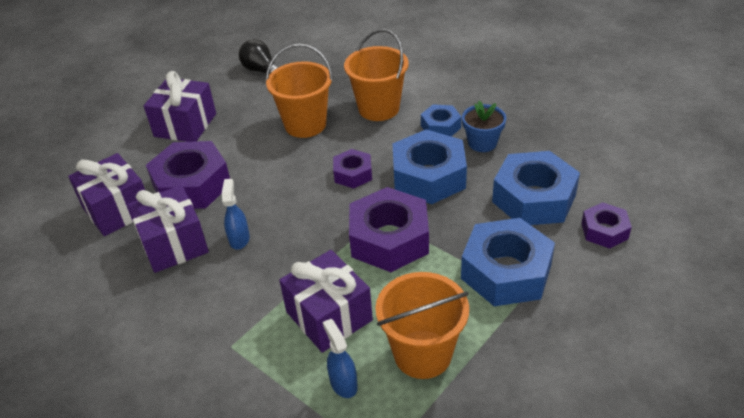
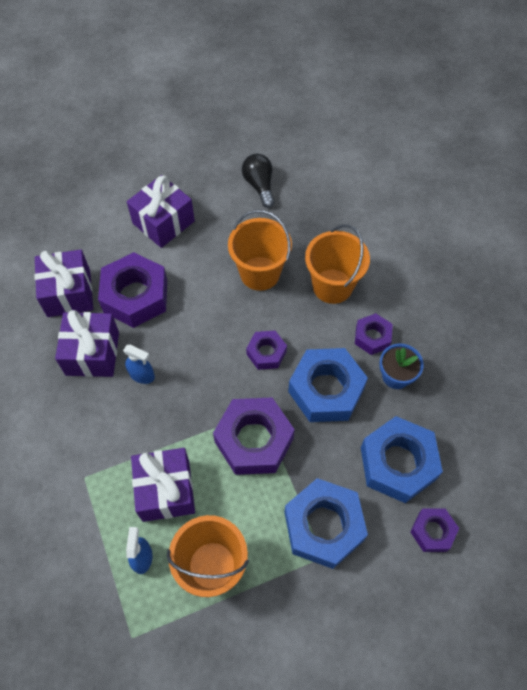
camera: 25 degrees right, 20 degrees up
(239, 239) = (142, 375): blue spray bottle -> blue spray bottle turned 90 degrees clockwise
(440, 127) = (372, 337): blue nut -> purple nut

